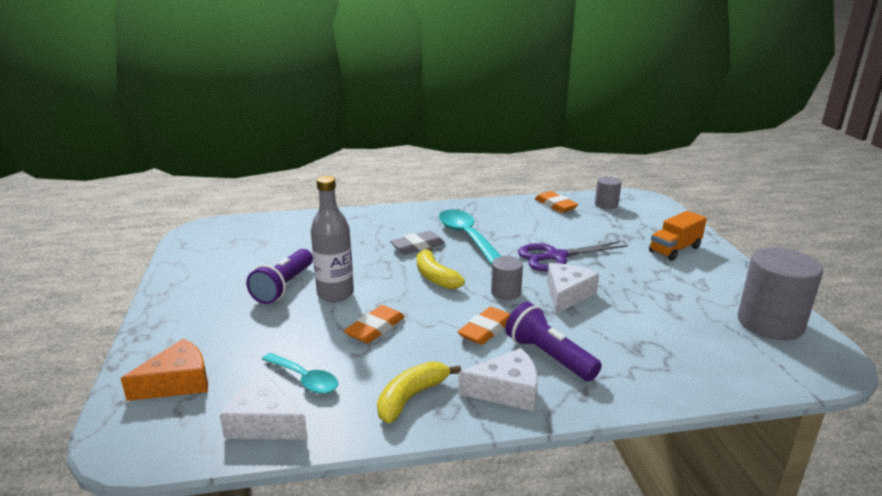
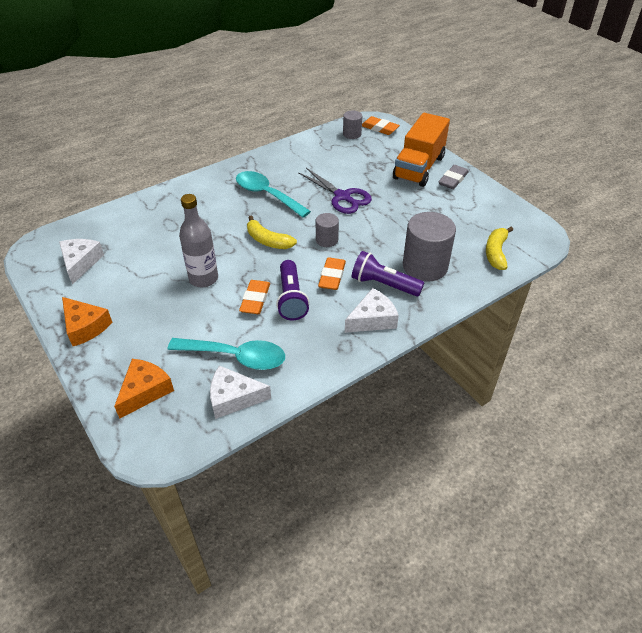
camera: 25 degrees left, 20 degrees up
(180, 304) = (85, 326): none -> orange cheese
(283, 287) = (158, 285): purple flashlight -> purple flashlight (291, 298)
(305, 379) = (236, 357): turquoise spoon -> turquoise spoon, size x1.62
(411, 398) = (316, 345): yellow banana -> yellow banana (496, 253)
(417, 246) = (235, 215): grey eraser -> grey eraser (453, 179)
(555, 205) = (315, 144): orange eraser -> orange eraser (379, 128)
(555, 257) = (342, 197): purple scissors -> purple scissors turned 90 degrees counterclockwise
(567, 295) = (368, 229): white cheese -> white cheese (80, 263)
(674, 250) = (419, 167): orange truck -> orange truck, size x1.68
(770, 323) = (501, 216): grey cylinder -> grey cylinder (425, 266)

